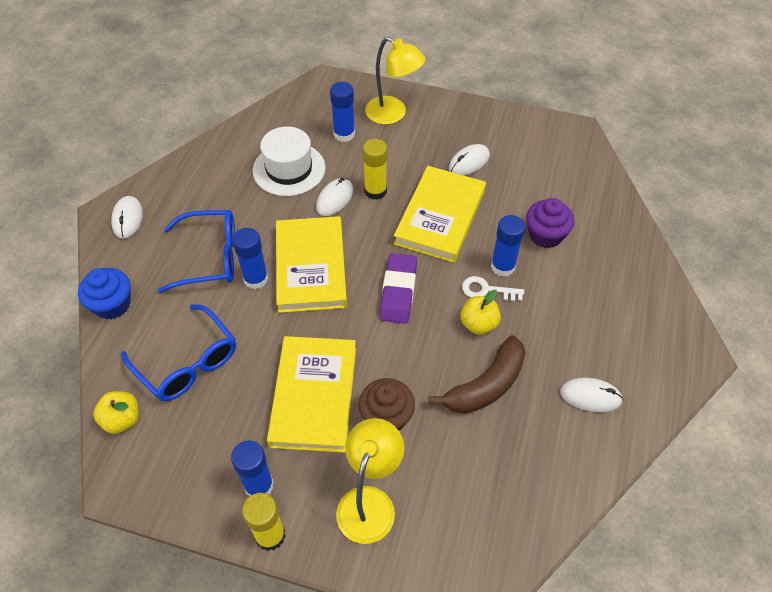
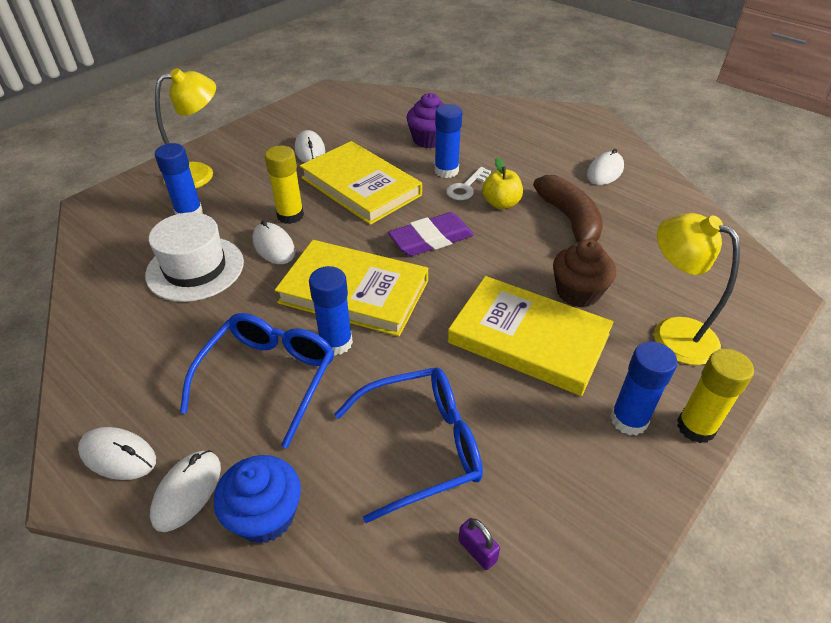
camera: 65 degrees left, 10 degrees down
(115, 261) = (187, 491): none -> white mouse
(122, 420) = (477, 550): yellow apple -> purple padlock
(398, 291) = (431, 239): purple eraser -> purple eraser turned 60 degrees counterclockwise

